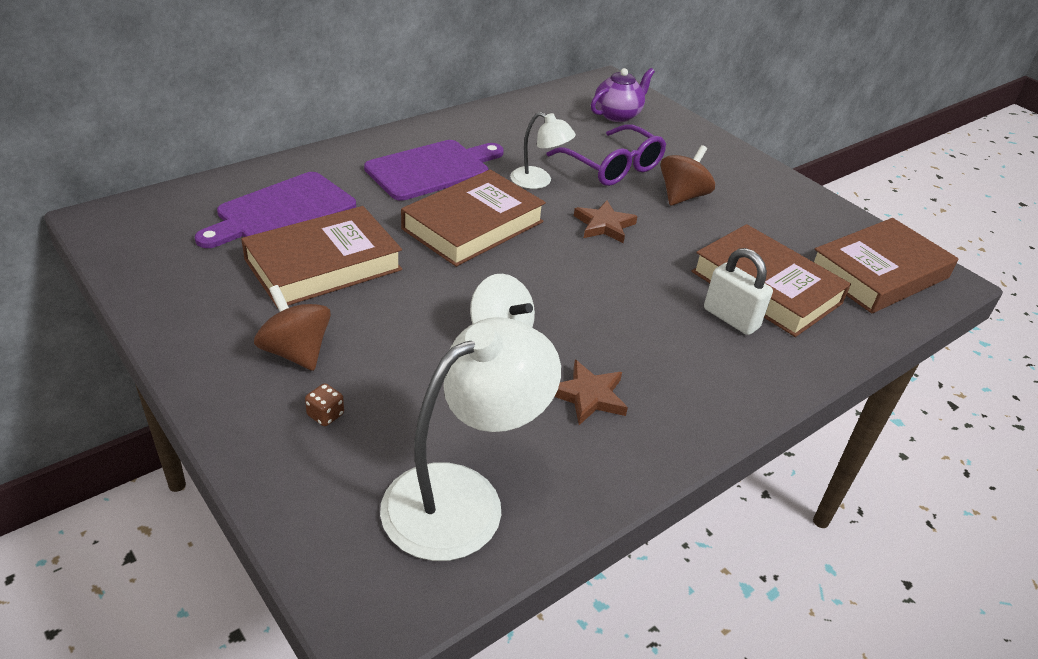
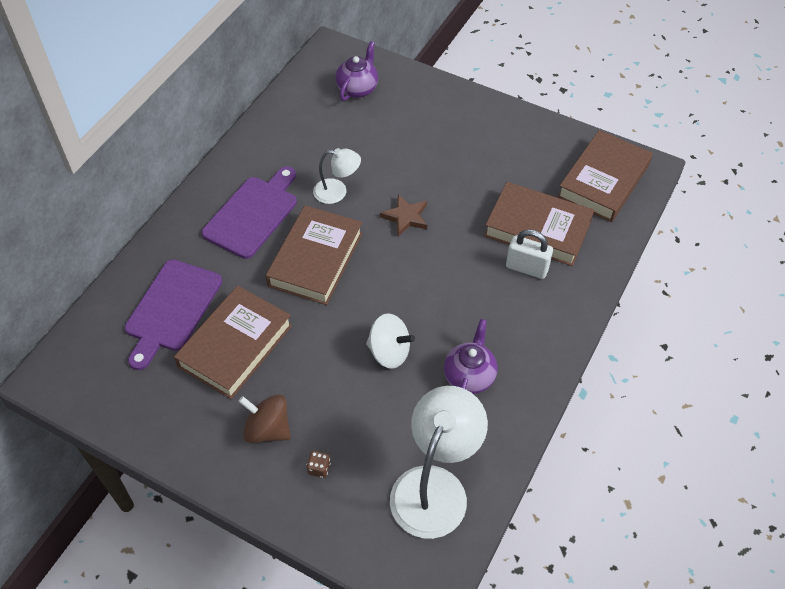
camera: 20 degrees left, 15 degrees up
(589, 396) = (469, 376): brown star -> purple teapot
(612, 166) = (381, 151): purple glasses -> none
(682, 196) = (445, 162): brown spinning top -> none

